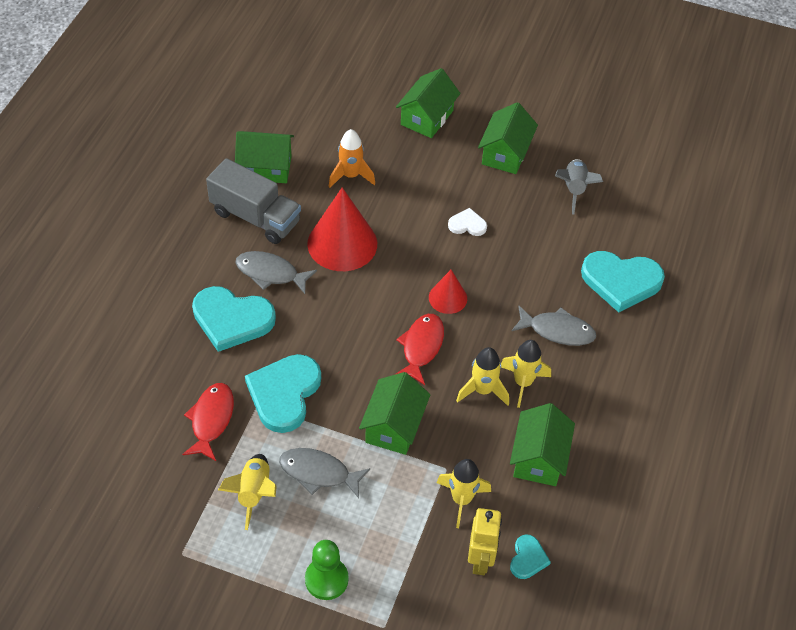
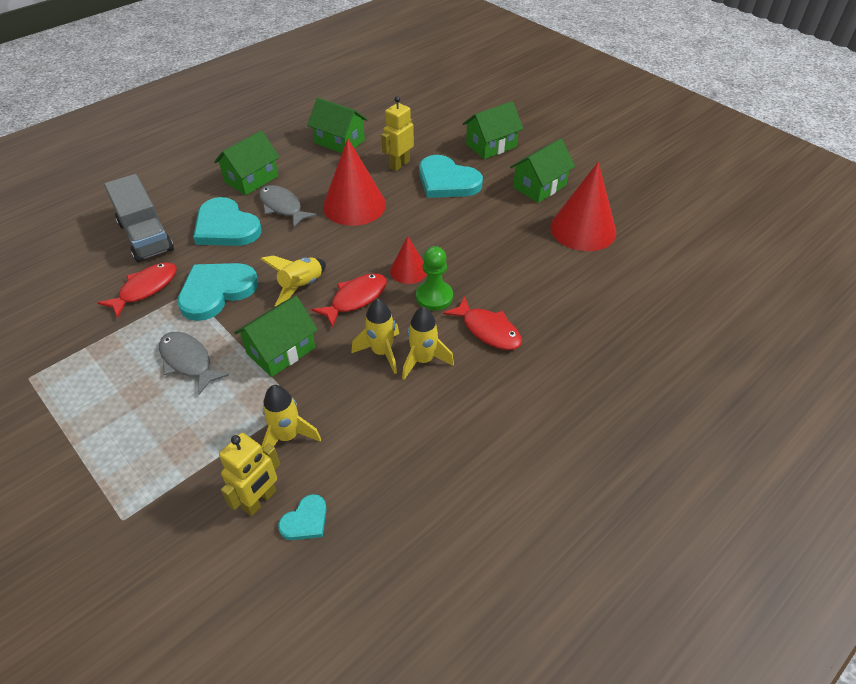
camera: 30 degrees right, 5 degrees down
(254, 493) = (124, 355): yellow rocket -> yellow rocket (301, 287)
(255, 217) = (304, 168): grey truck -> grey truck (146, 236)
(326, 579) = (114, 452): green pawn -> green pawn (434, 297)
(351, 176) = (399, 164): orange rocket -> yellow robot
(467, 224) = (468, 224): white heart -> none
(539, 458) = (388, 431): green house -> green house (251, 179)
(557, 331) = (488, 330): grey fish -> red fish
(574, 190) = (583, 229): grey rocket -> red cone
(621, 281) = (579, 312): turquoise heart -> turquoise heart (447, 181)

